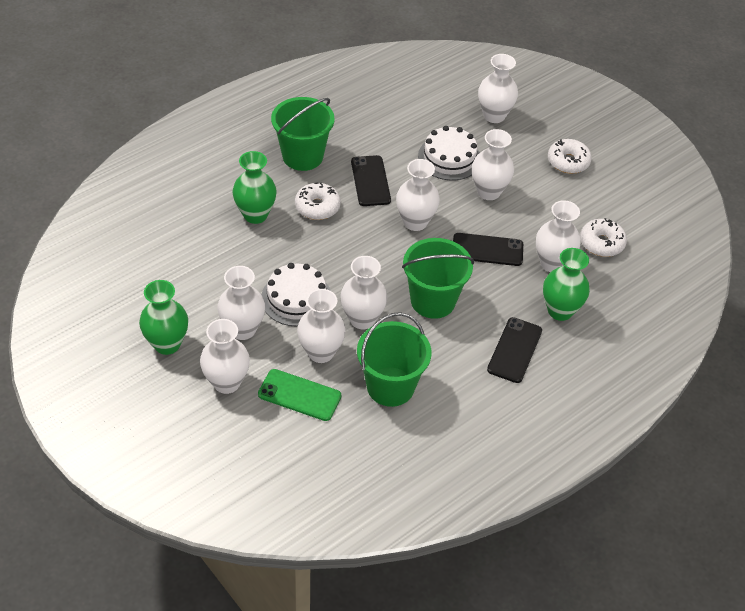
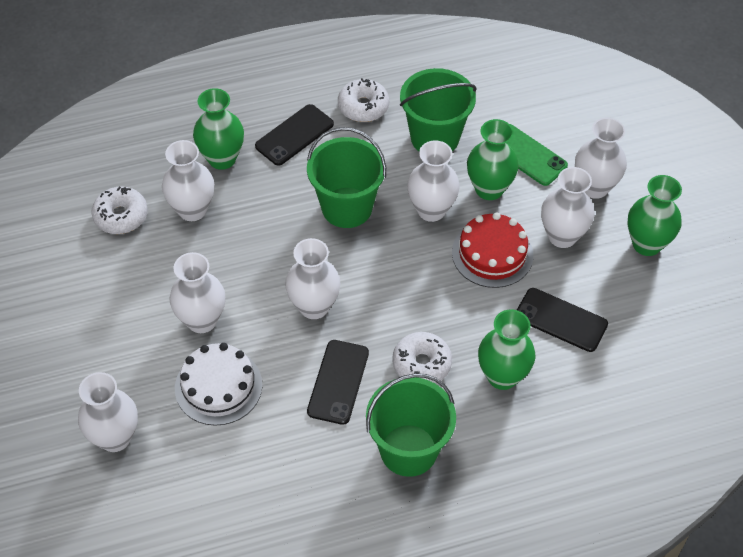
camera: 155 degrees left, 5 degrees up
(296, 298) = (492, 254): white cake -> red cake
(321, 352) = (489, 189): white vase -> green vase
(487, 250) = (252, 247): black phone -> black phone (561, 320)
(568, 162) = (74, 333): white donut -> white donut (363, 107)

